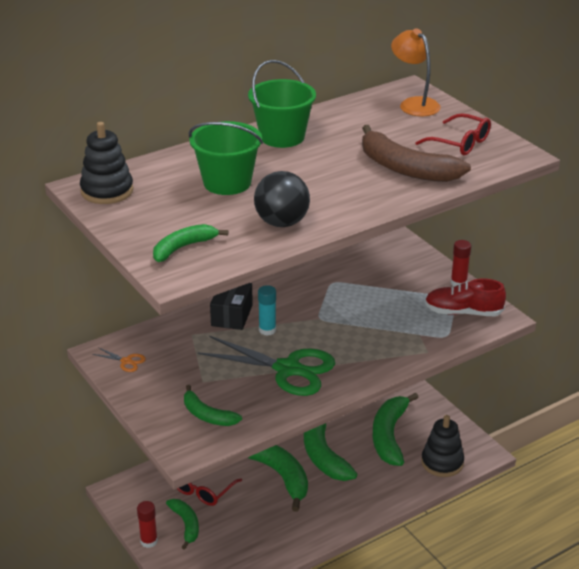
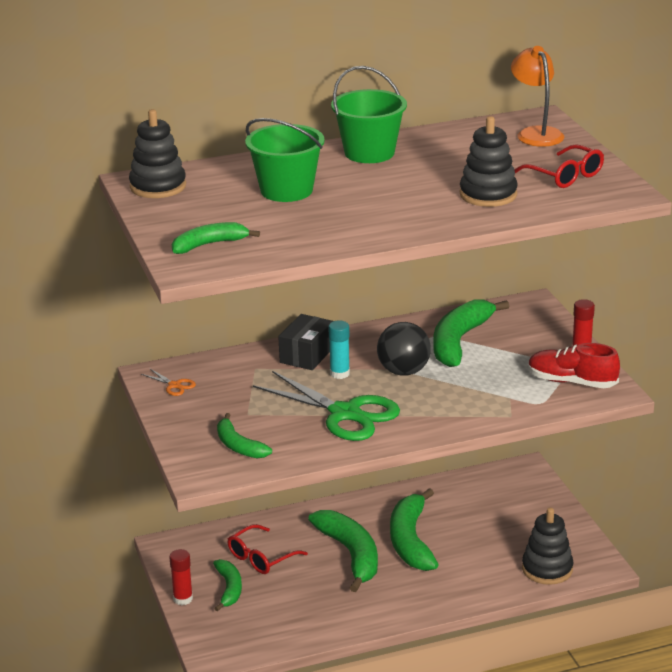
camera: 15 degrees right, 5 degrees down
(282, 223) = (324, 232): black ball -> black ball (403, 371)
(389, 435) = (496, 533): green banana -> green banana (459, 341)
(405, 168) = (488, 194): brown banana -> black stacking toy

